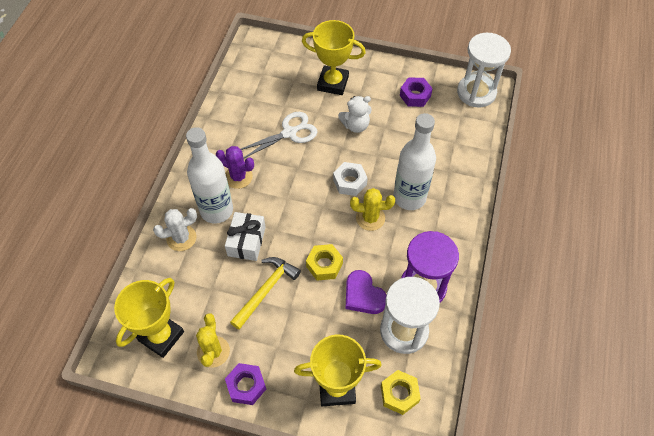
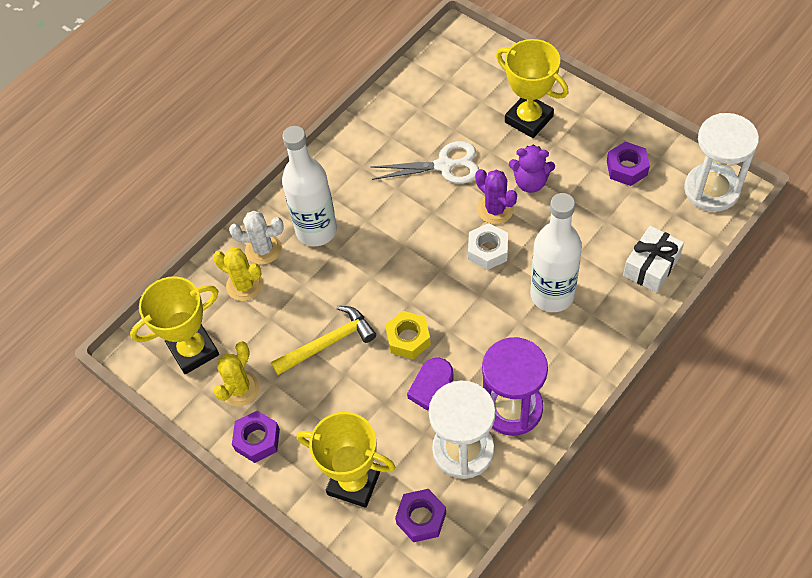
camera: 30 degrees right, 0 degrees up
(238, 177) = (359, 199): purple cactus -> purple cactus (495, 209)
(246, 241) = (333, 279): white gift -> white gift (651, 266)
(355, 125) = (530, 182): white teddy bear -> purple teddy bear
(370, 218) = (490, 303): yellow cactus -> yellow cactus (244, 285)
(399, 394) = (421, 518): yellow nut -> purple nut

